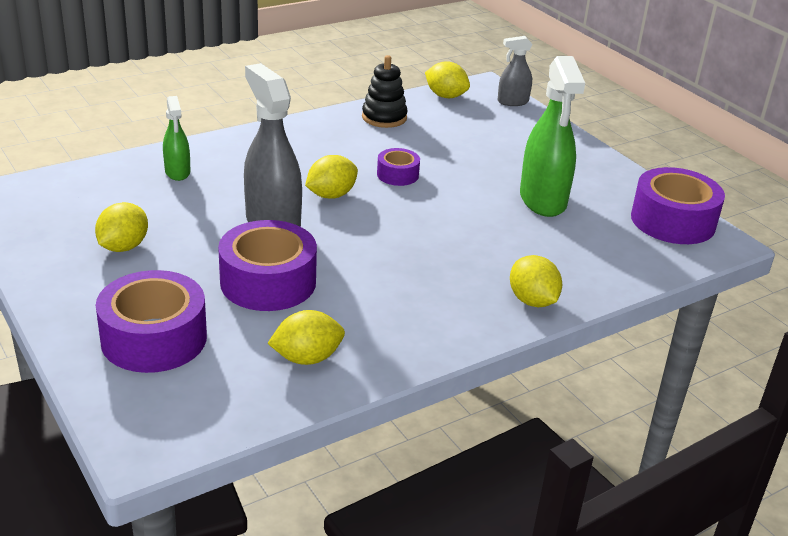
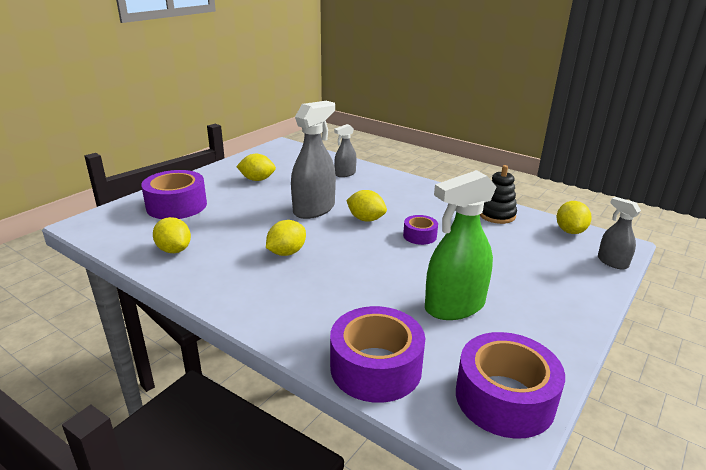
camera: 70 degrees right, 5 degrees down
(177, 172) = (345, 174): green spray bottle -> grey spray bottle
(268, 282) = (248, 222): purple tape -> purple tape (375, 367)
(532, 301) = (288, 326): yellow lemon -> yellow lemon (286, 252)

